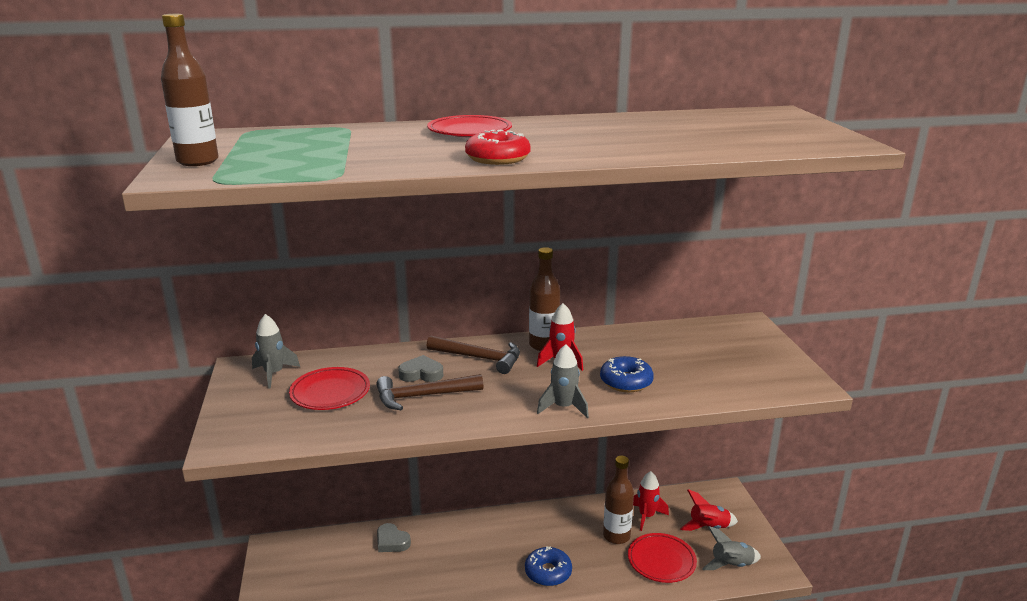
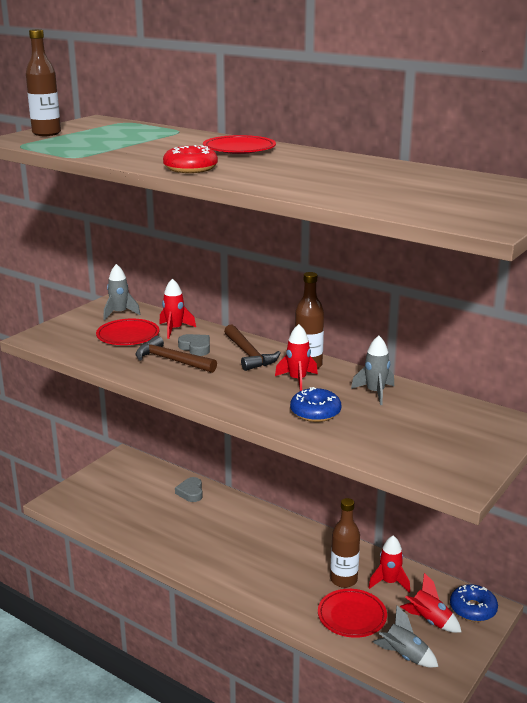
camera: 45 degrees right, 0 degrees up
(366, 365) = (174, 329): none -> red rocket
(548, 572) = (259, 570): blue donut -> blue donut (473, 609)
(563, 407) = (239, 406): grey rocket -> grey rocket (375, 393)

